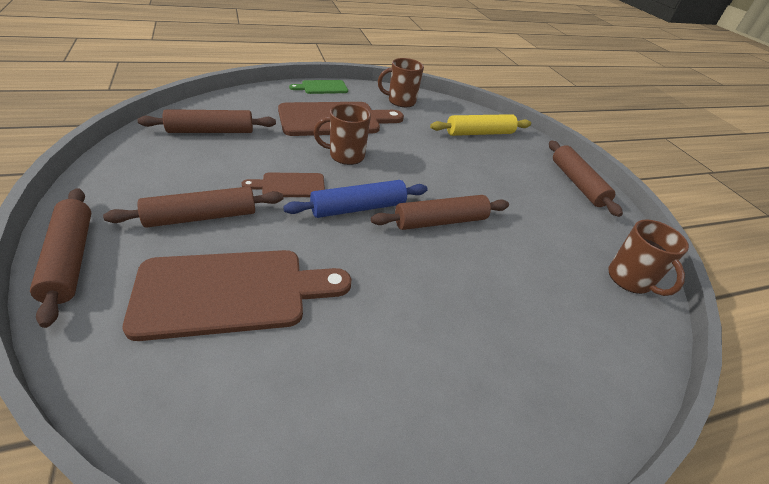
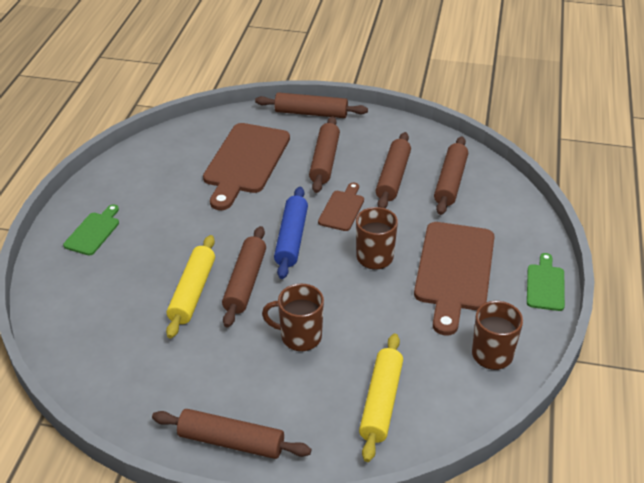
camera: 125 degrees right, 0 degrees up
(217, 163) = (393, 177): none -> brown rolling pin
(485, 253) = (193, 292): none -> yellow rolling pin
(487, 407) = (93, 232): none -> green cutting board
(630, 279) = (96, 375): brown mug -> brown mug (299, 336)

